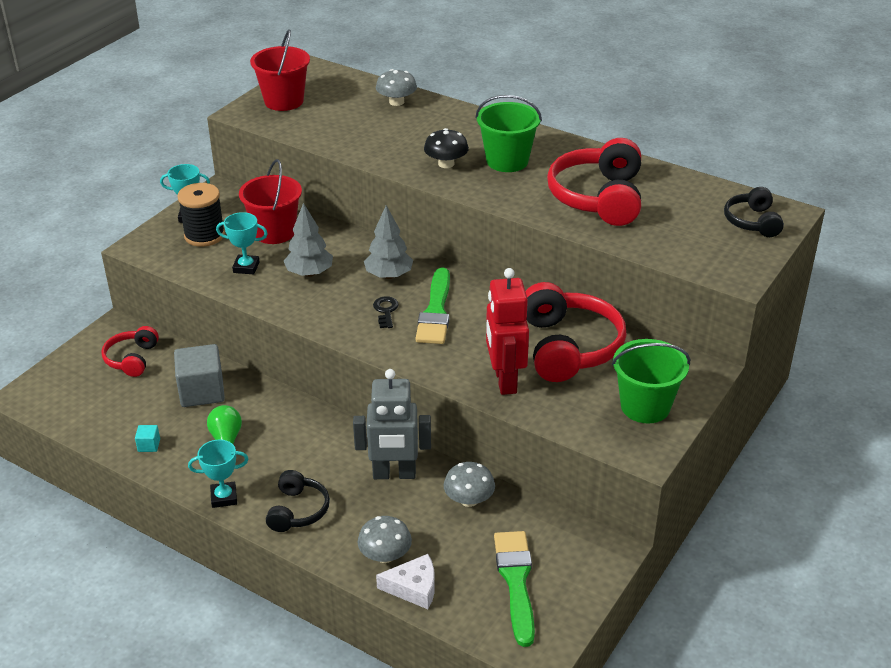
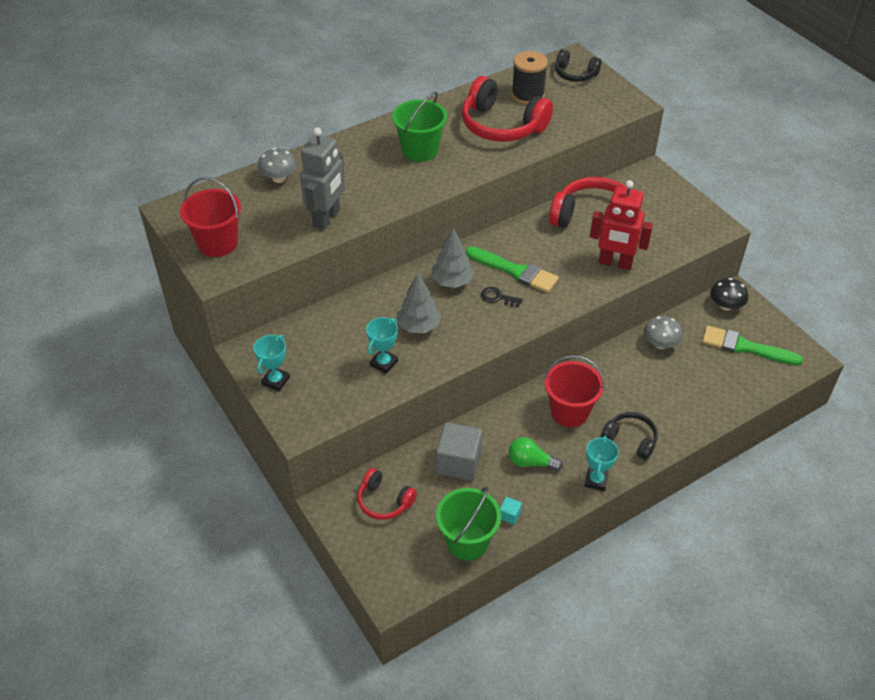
camera: 65 degrees left, 10 degrees up
(204, 235) = (314, 378): black spool -> black spool (527, 95)
(274, 232) = (342, 331): red bucket -> red bucket (569, 412)
(385, 555) = (696, 404): grey mushroom -> none
(394, 474) = (616, 374): grey robot -> grey robot (327, 218)
(413, 588) = (732, 399): white cheese -> none
(446, 164) = (400, 182): black mushroom -> black mushroom (726, 305)
(645, 406) = (674, 210): green bucket -> green bucket (467, 541)

